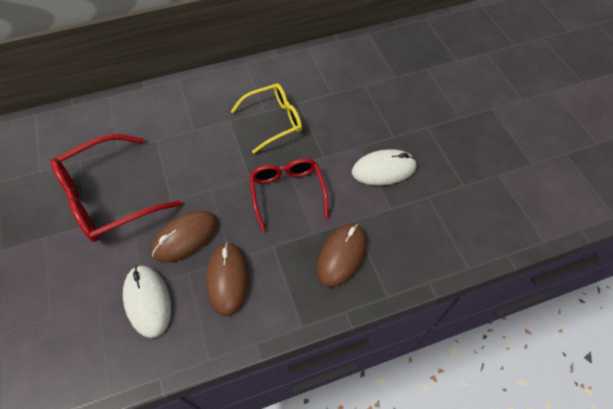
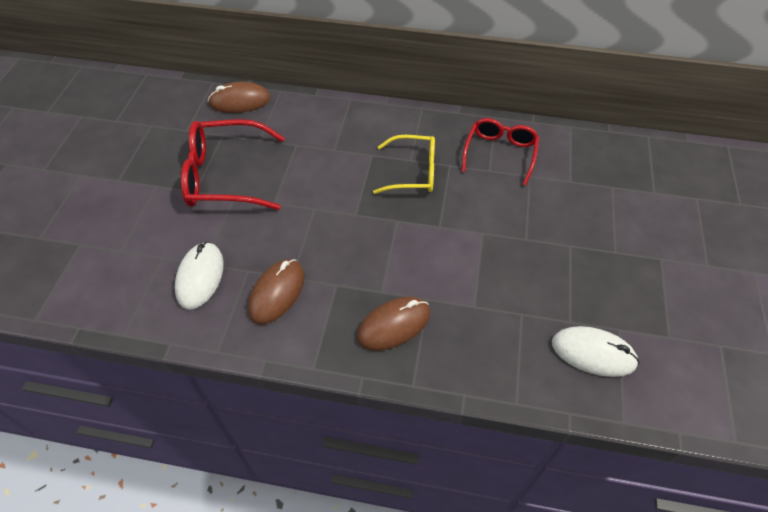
camera: 30 degrees right, 5 degrees down
(185, 237) = (265, 239): brown mouse -> brown mouse (240, 101)
(287, 192) = (381, 243): red glasses -> red glasses (500, 153)
(384, 169) = (492, 266): white mouse -> white mouse (593, 353)

